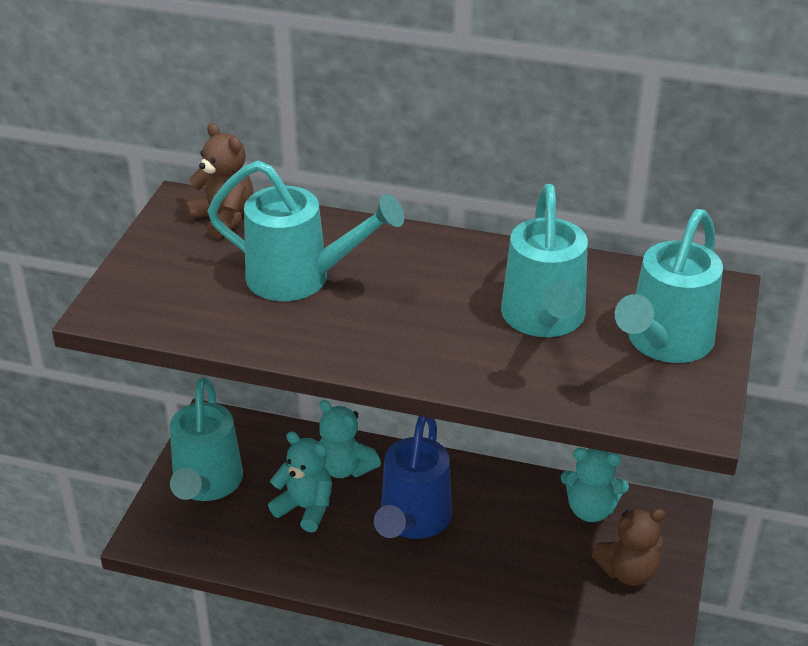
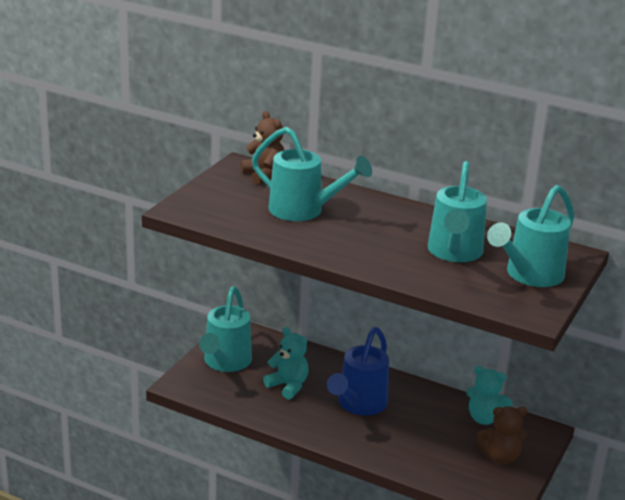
camera: 10 degrees right, 10 degrees down
(345, 468) = (321, 368): turquoise teddy bear -> none

